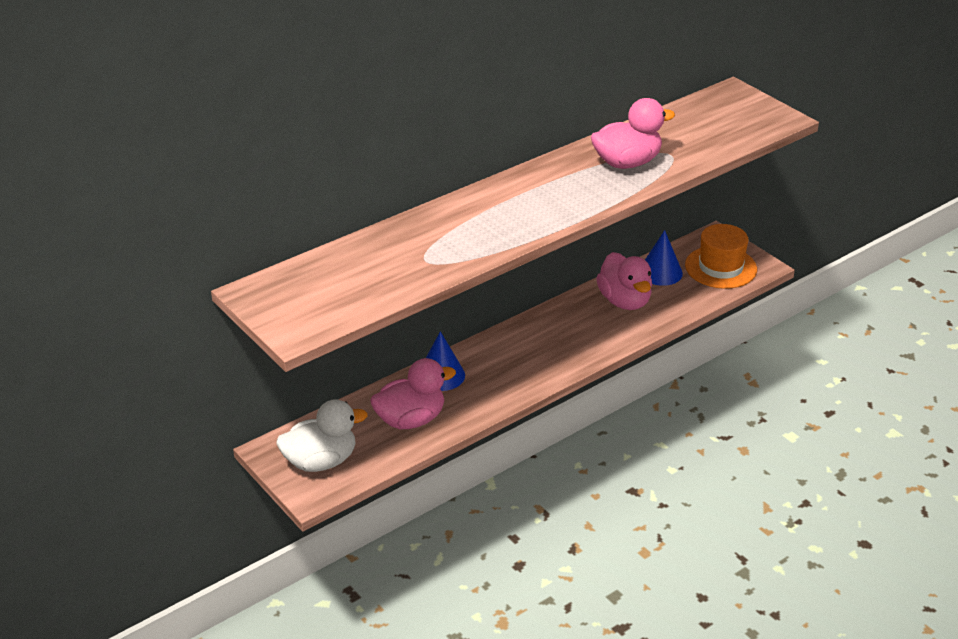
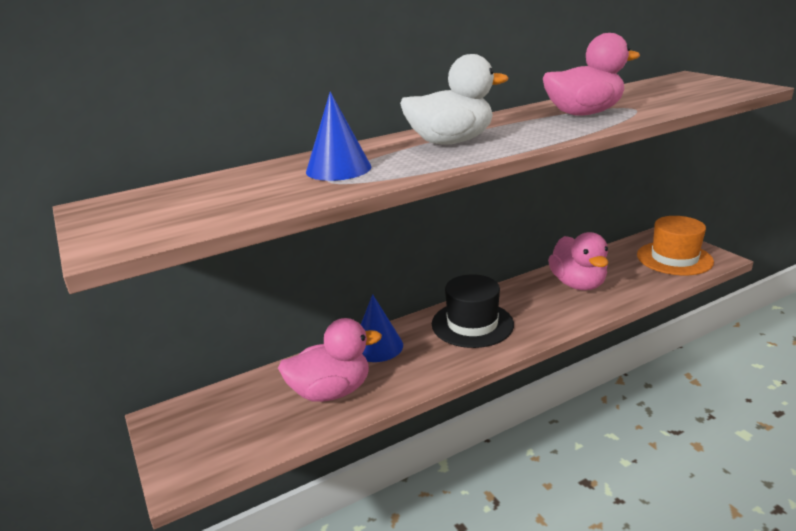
camera: 10 degrees right, 10 degrees down
(321, 461) = (211, 435): white duck -> white duck (450, 142)
(526, 349) = (472, 324): none -> black hat
(660, 272) = (612, 261): blue cone -> blue cone (338, 169)

